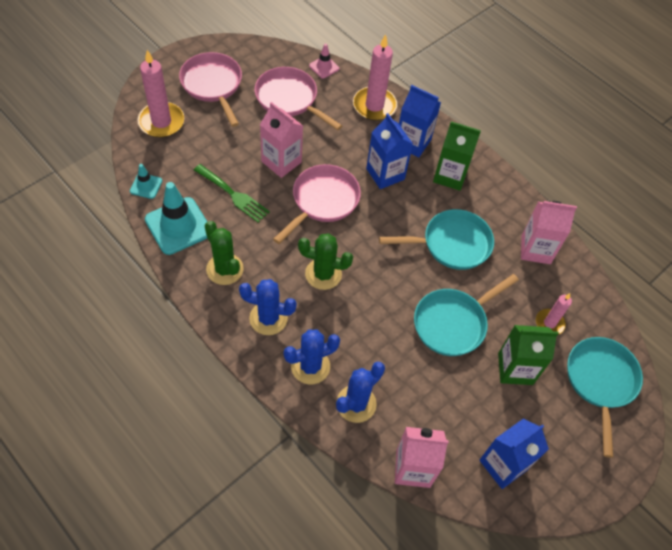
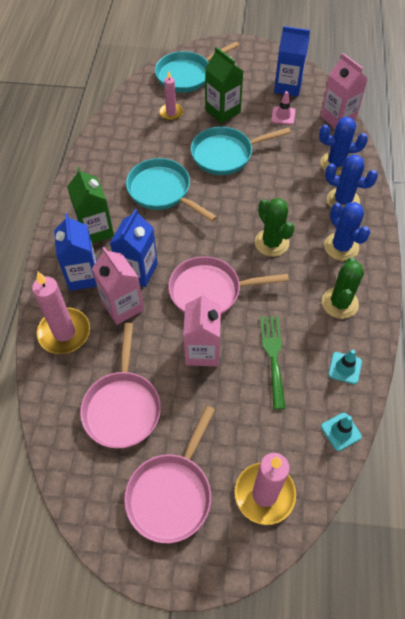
camera: 125 degrees left, 0 degrees up
(178, 226) = (345, 368): turquoise traffic cone -> turquoise traffic cone, size x0.51
(324, 67) = (49, 413): pink traffic cone -> pink traffic cone (283, 116)
(453, 323) = (225, 154): turquoise pan -> turquoise pan turned 150 degrees clockwise
(535, 249) = (117, 147): pink carton -> pink carton (122, 306)

